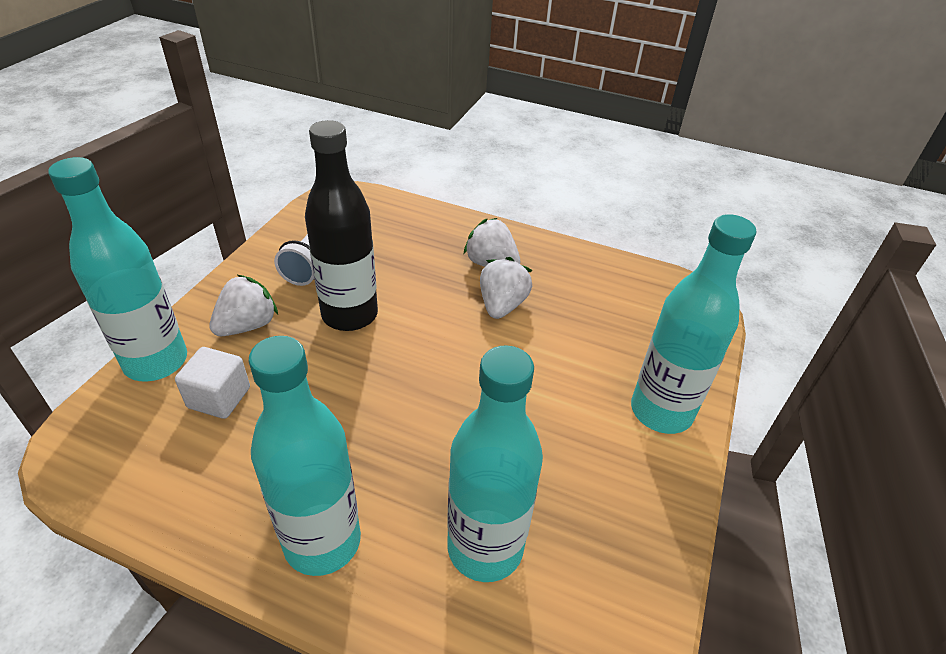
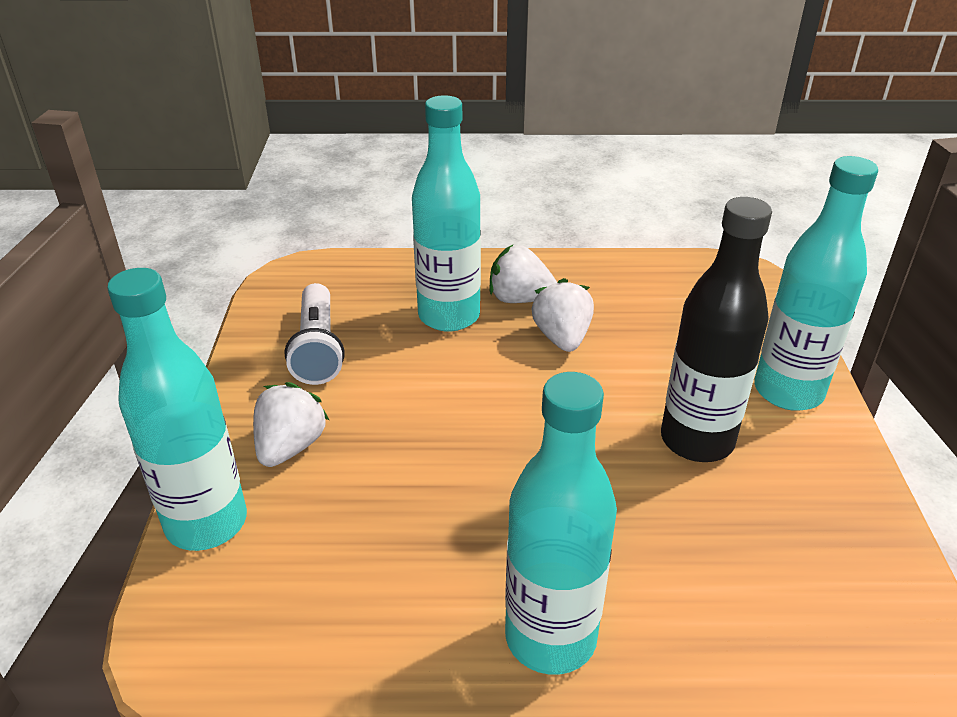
camera: 20 degrees left, 5 degrees down
(219, 397) = (317, 535): white cube -> none
(350, 315) = (403, 398): black bottle -> black bottle (697, 440)
(485, 548) = (717, 578): turquoise bottle -> turquoise bottle (449, 316)

